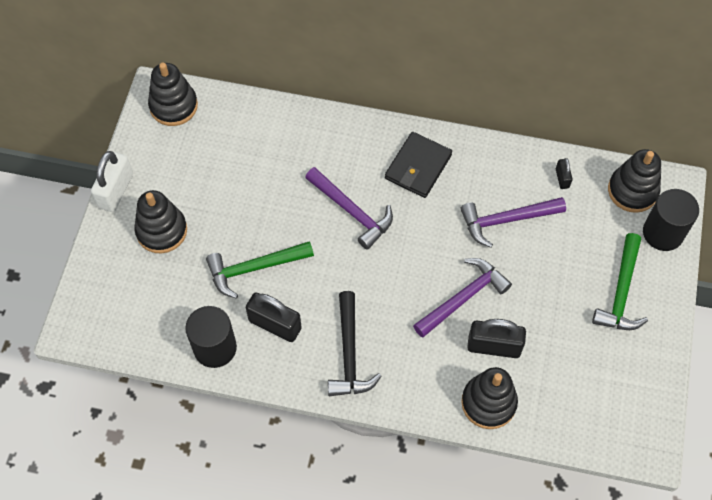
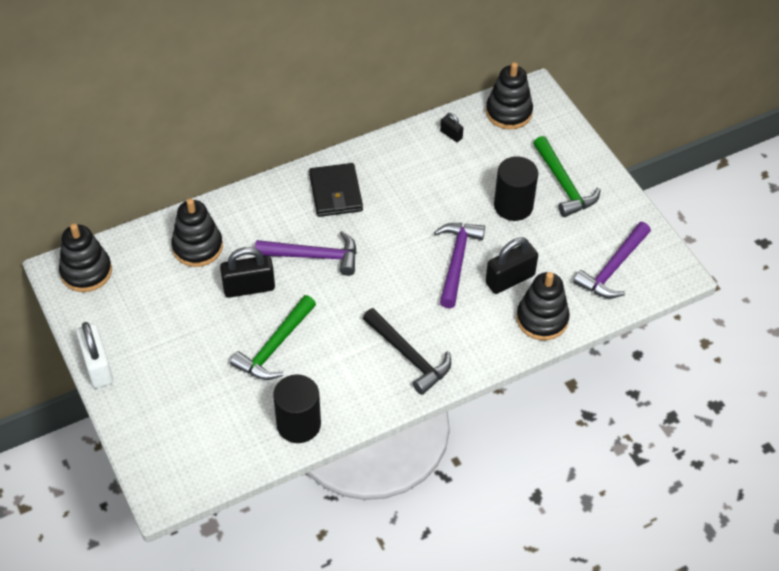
camera: 40 degrees left, 10 degrees down
(161, 231) = (169, 370): black stacking toy -> black stacking toy (197, 247)
(275, 325) = (331, 375): black padlock -> black padlock (249, 287)
(506, 220) = (438, 188): purple hammer -> purple hammer (613, 268)
(663, 233) = (555, 127): black cylinder -> black cylinder (513, 206)

